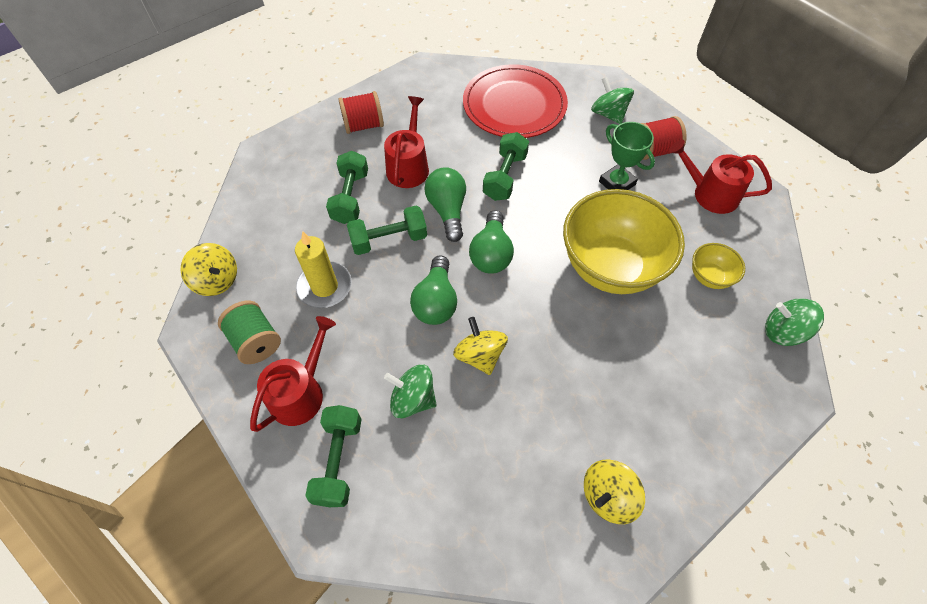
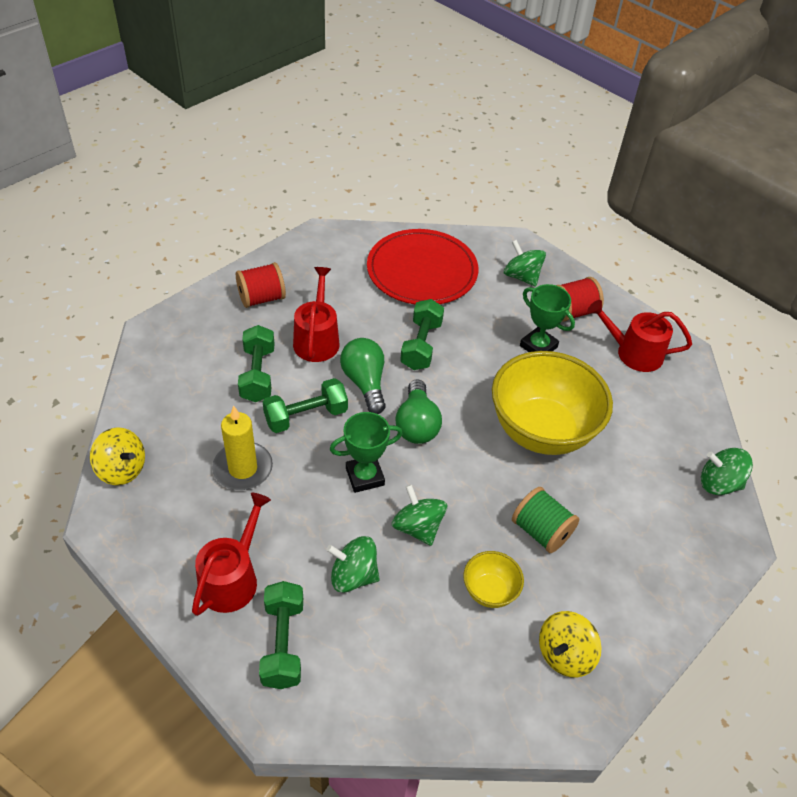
camera: 10 degrees left, 10 degrees down
(256, 341) = (175, 529): green spool -> green spool (541, 531)
(436, 302) = (364, 476): green light bulb -> green trophy
(480, 355) = (418, 527): yellow spinning top -> green spinning top
(709, 277) = (641, 435): yellow bowl -> yellow bowl (489, 591)

